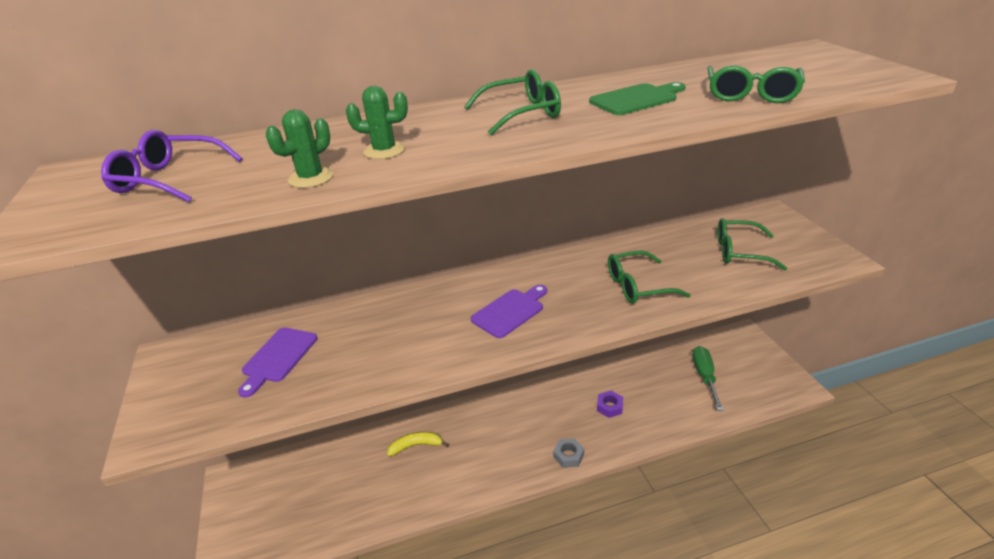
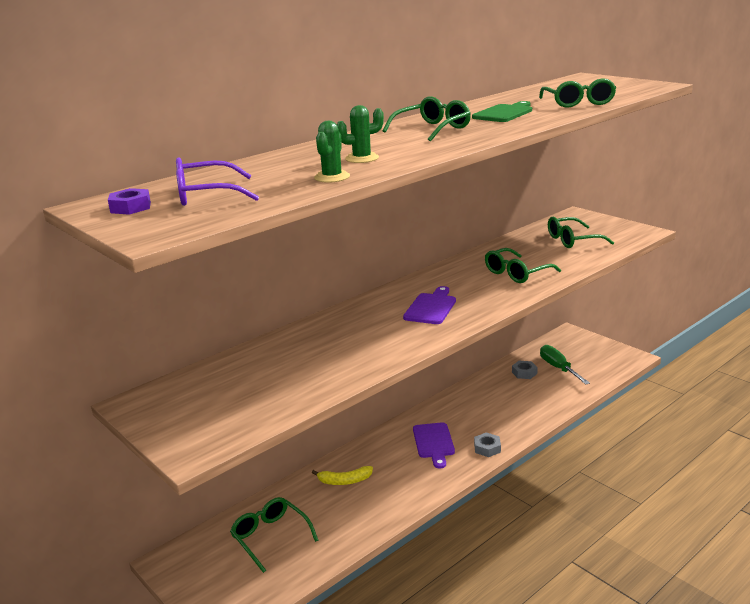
camera: 25 degrees left, 10 degrees down
(278, 358) = (255, 378): purple cutting board -> purple cutting board (434, 443)
(318, 486) = (270, 537): none -> green glasses
(416, 445) = (344, 481): yellow banana -> yellow banana turned 150 degrees counterclockwise
(609, 407) = (497, 407): purple nut -> purple nut (130, 207)
(664, 371) = (524, 373): none -> grey nut

